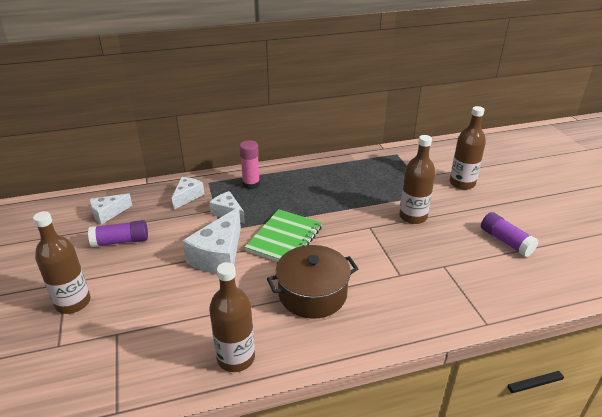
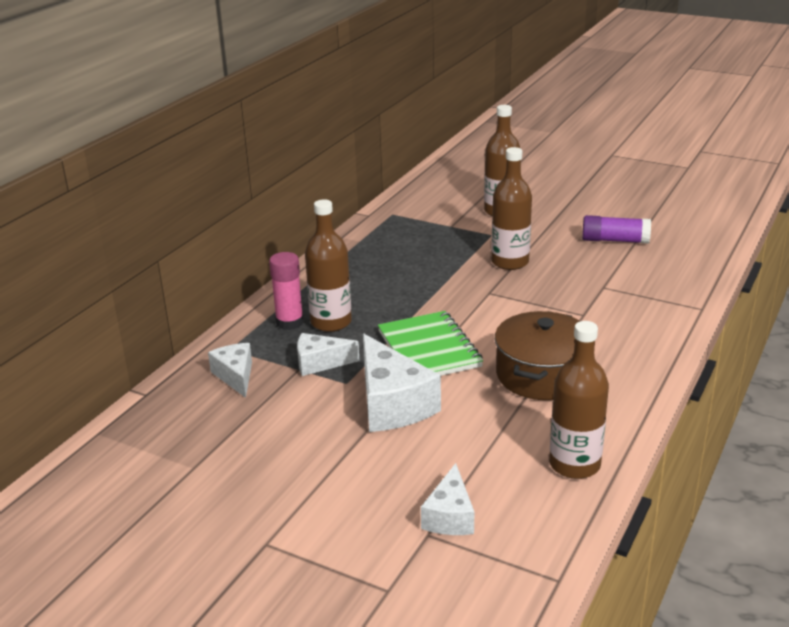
camera: 45 degrees left, 5 degrees down
(73, 302) = (319, 550): brown bottle -> brown bottle (331, 322)
(108, 213) = (163, 452): white cheese -> white cheese (449, 516)
(121, 241) = (247, 465): purple glue stick -> none

